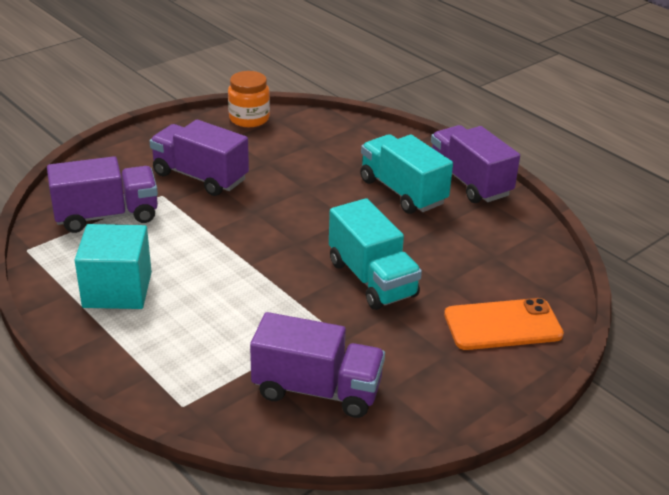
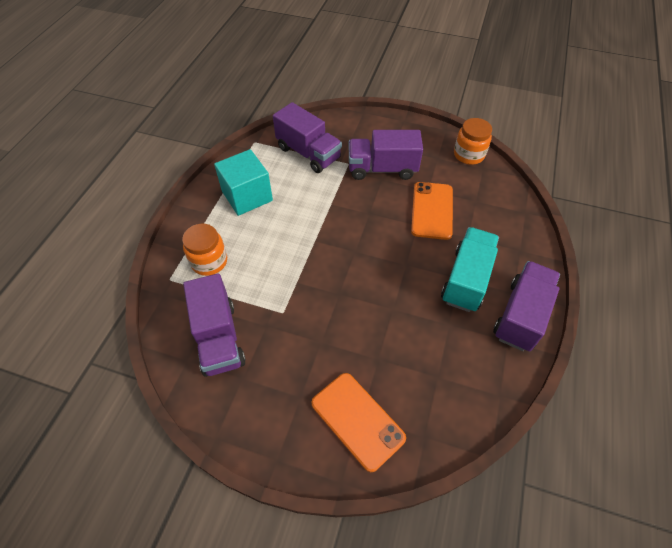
camera: 60 degrees right, 20 degrees up
(191, 359) = (209, 261): none -> orange jar
(200, 177) = (382, 169): purple truck -> purple truck turned 90 degrees counterclockwise
(296, 172) = (432, 210): none -> orange phone
(372, 279) = (349, 312): turquoise truck -> none

